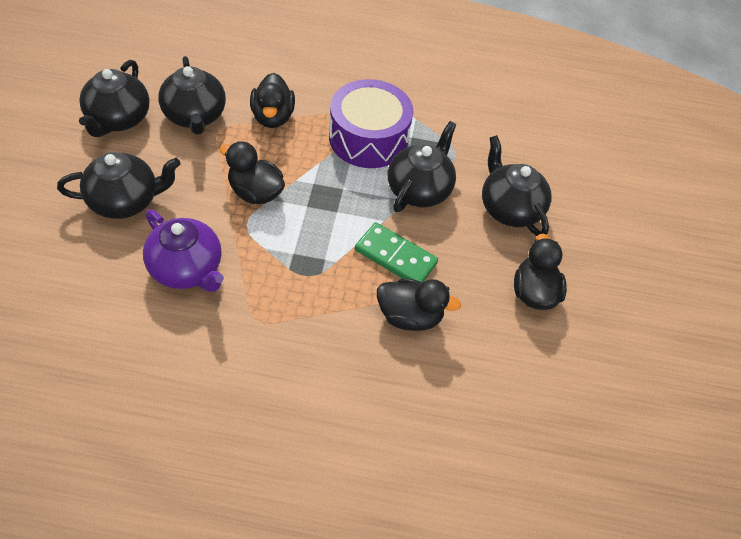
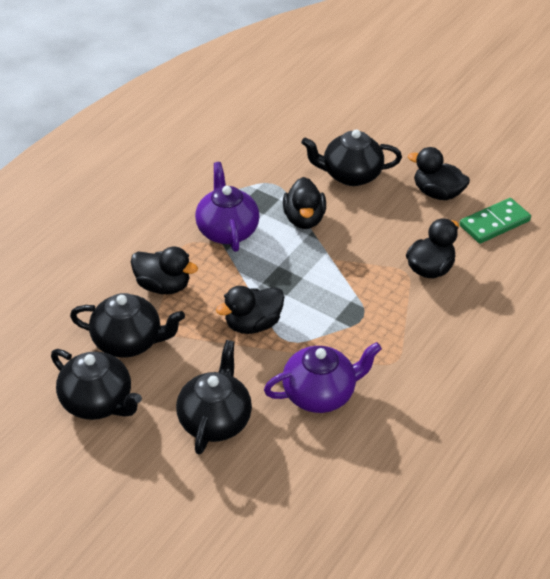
camera: 60 degrees left, 10 degrees down
(368, 138) = (227, 230): purple drum -> purple teapot
(395, 257) = (368, 257): green domino -> green domino (494, 223)
(419, 189) = (304, 219): black teapot -> black duck

